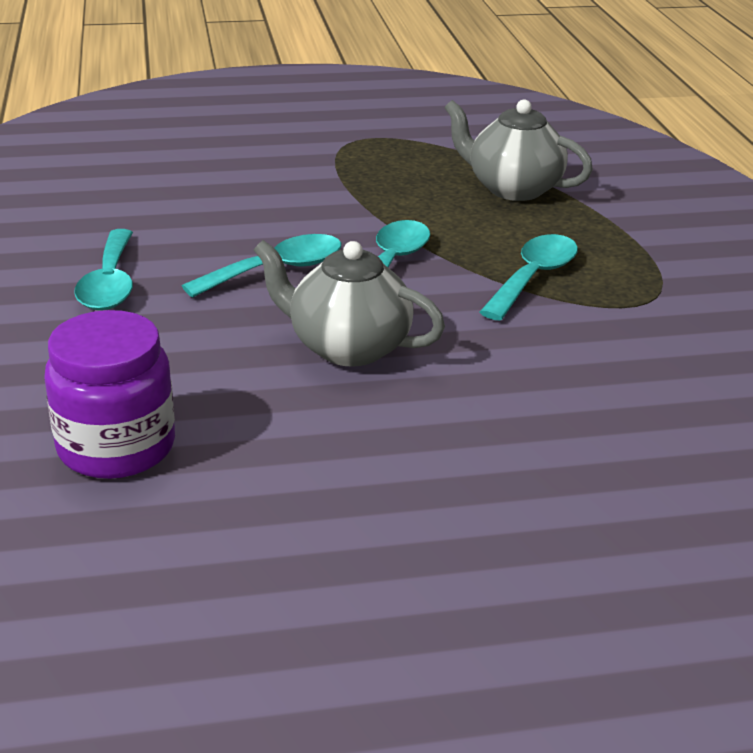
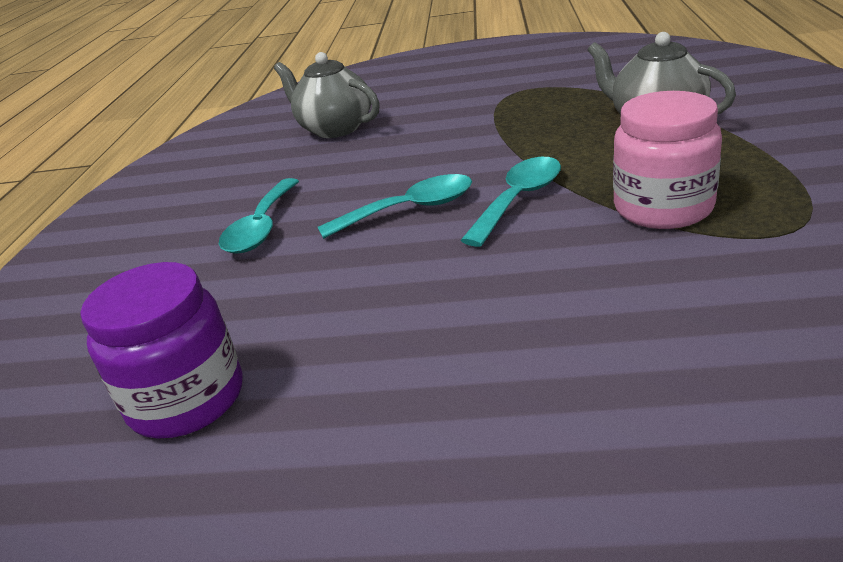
camera: 20 degrees right, 0 degrees up
(347, 347) = (450, 287): grey teapot -> grey teapot (335, 128)
(533, 277) = (663, 208): turquoise spoon -> pink jar

